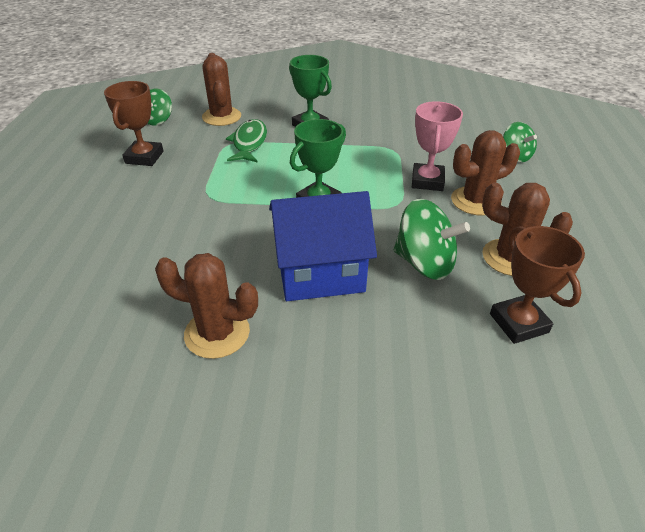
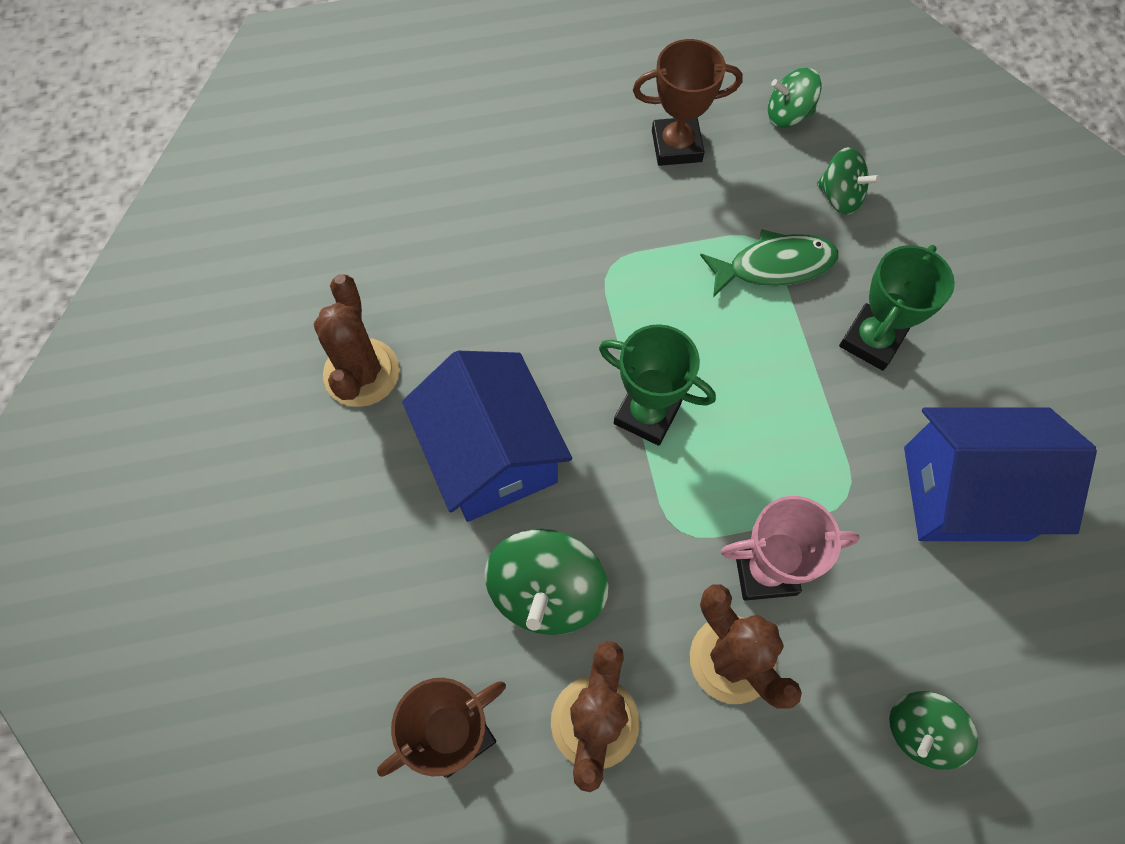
camera: 75 degrees right, 25 degrees up
(221, 117) = (840, 197): brown cactus -> green spinning top
(400, 121) = (964, 493): none -> blue house

